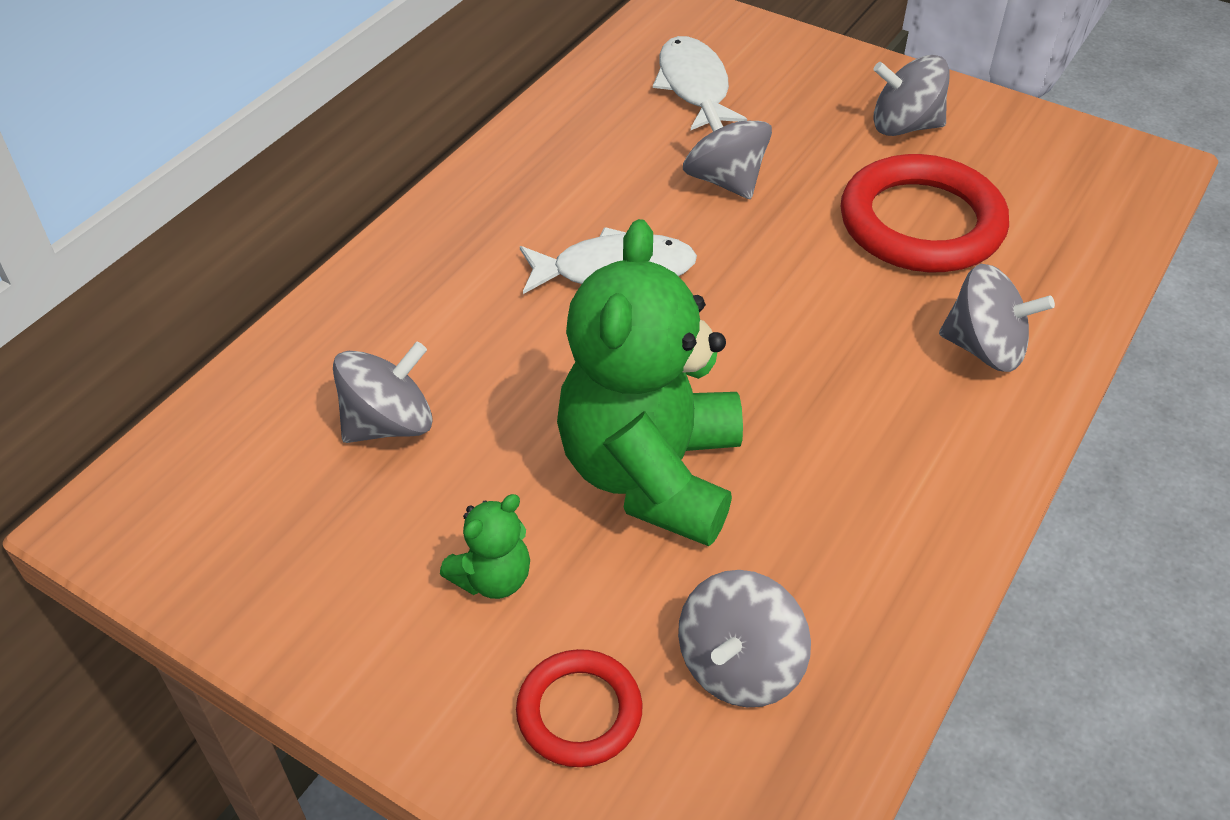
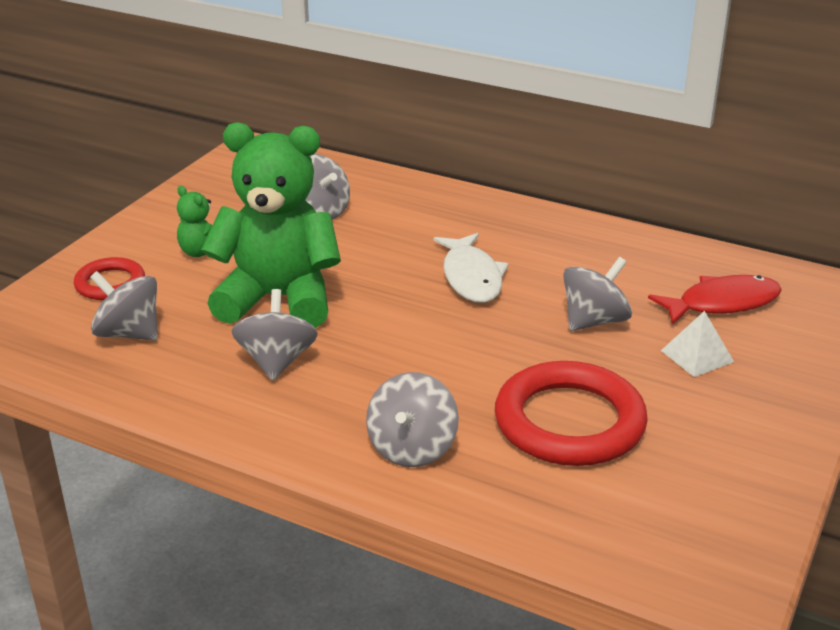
camera: 85 degrees right, 15 degrees down
(694, 86) = (722, 303): white fish -> red fish
(795, 119) = (697, 356): none -> white pyramid
(904, 126) = (716, 418): grey spinning top -> grey spinning top (276, 361)

